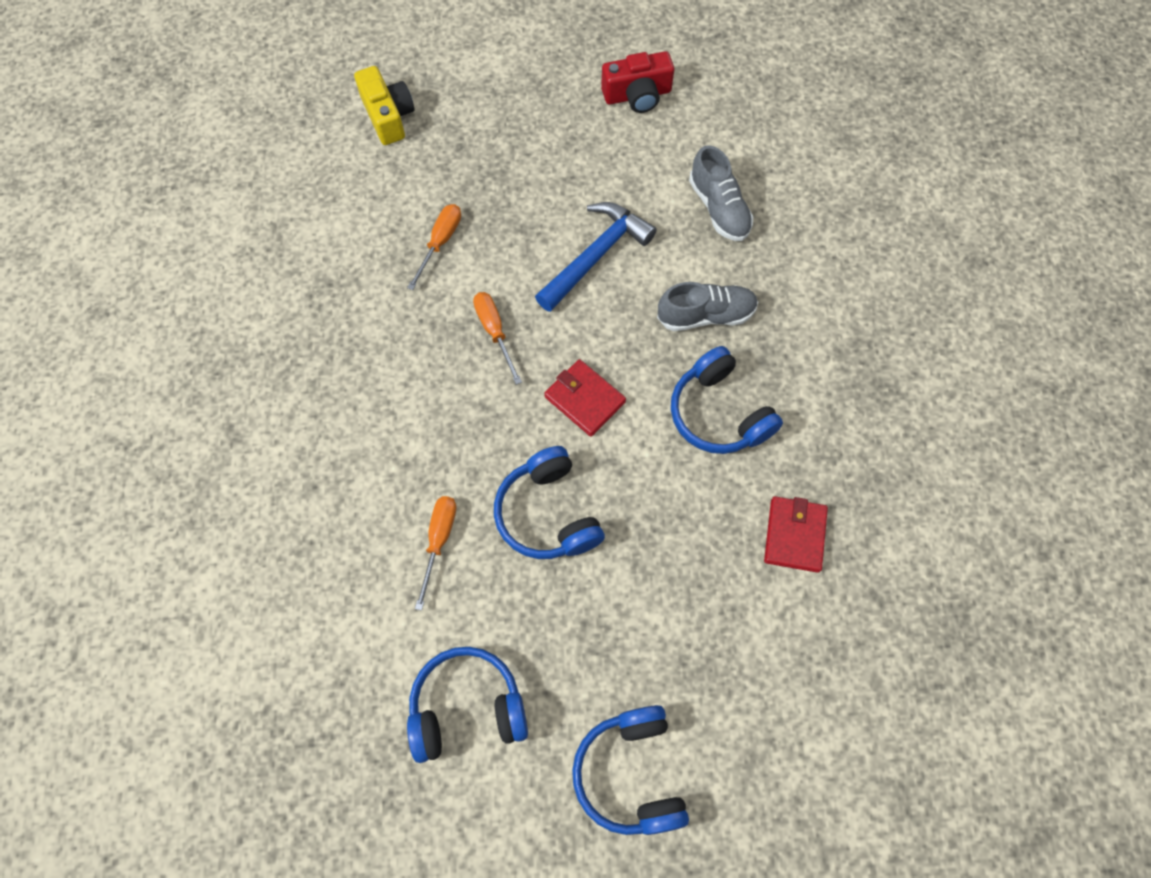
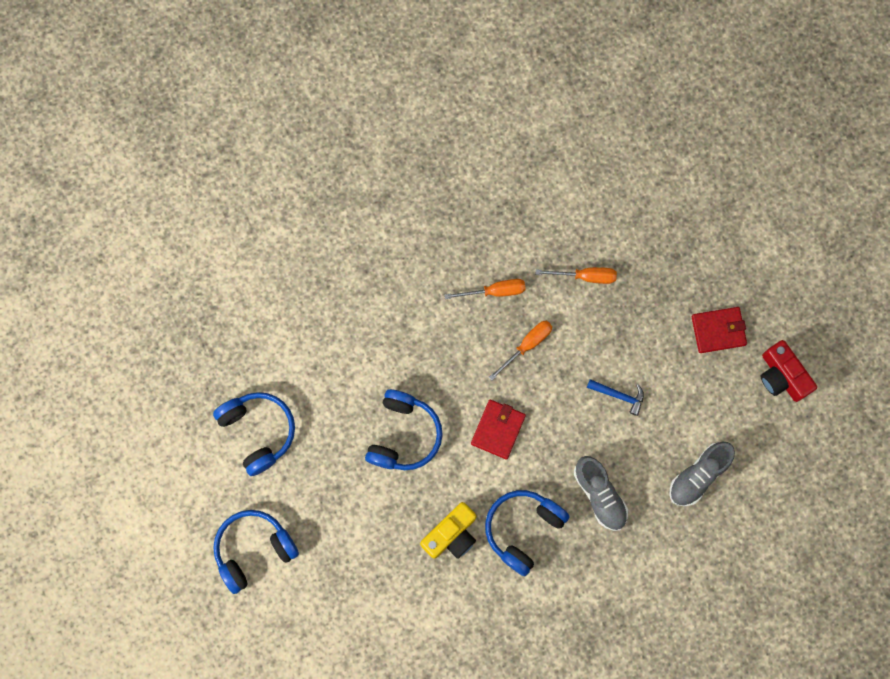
camera: 70 degrees right, 10 degrees up
(388, 116) = (682, 190): yellow camera -> yellow camera (451, 534)
(439, 541) = (359, 369): orange screwdriver -> orange screwdriver (495, 291)
(548, 514) = (404, 435): blue headphones -> blue headphones turned 150 degrees clockwise
(595, 256) = (619, 395): blue hammer -> blue hammer, size x0.52
(794, 535) = (450, 610): red wallet -> red wallet (718, 330)

